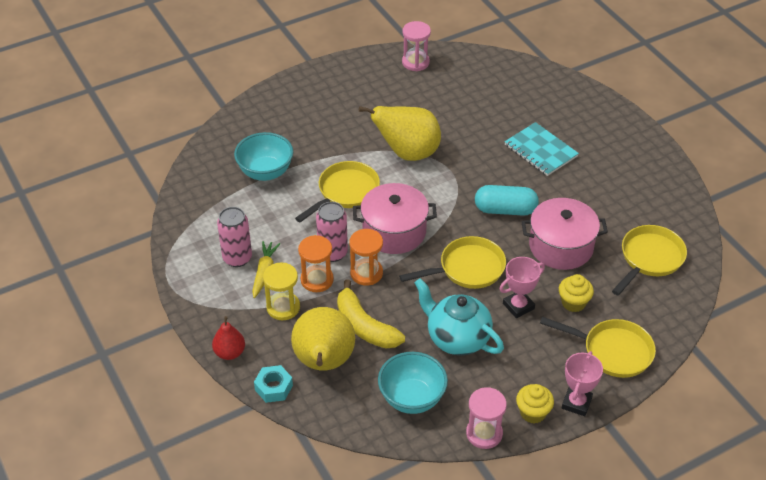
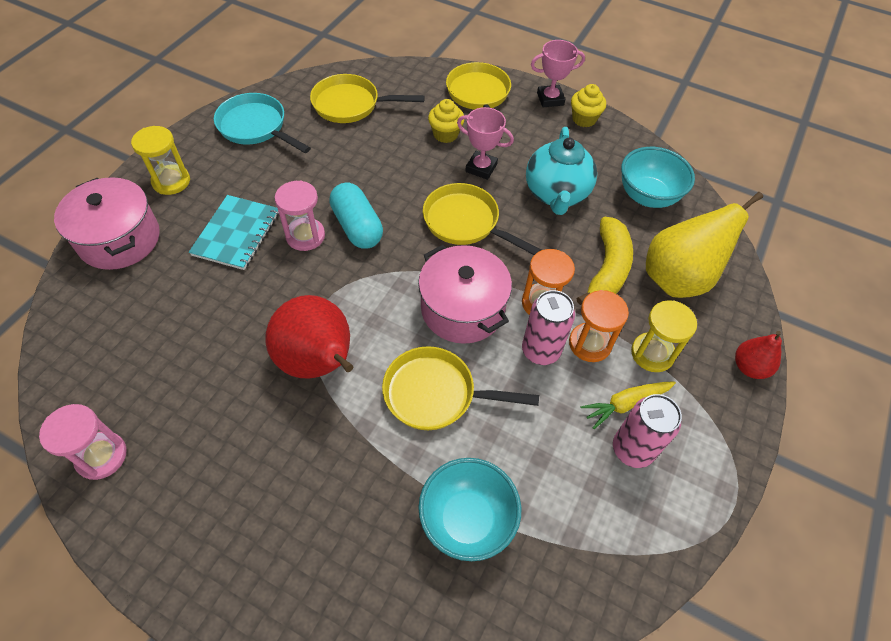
camera: 125 degrees left, 10 degrees up
(273, 388) = (743, 303): turquoise nut -> none
(407, 153) = (319, 362): yellow pear -> red pear
(484, 433) = (632, 139): pink hourglass -> pink hourglass (305, 236)
(561, 246) = (380, 166): pink pot -> pink pot (119, 239)
(615, 135) = (171, 181): none -> yellow hourglass
(652, 193) = (255, 127): none -> turquoise pan

